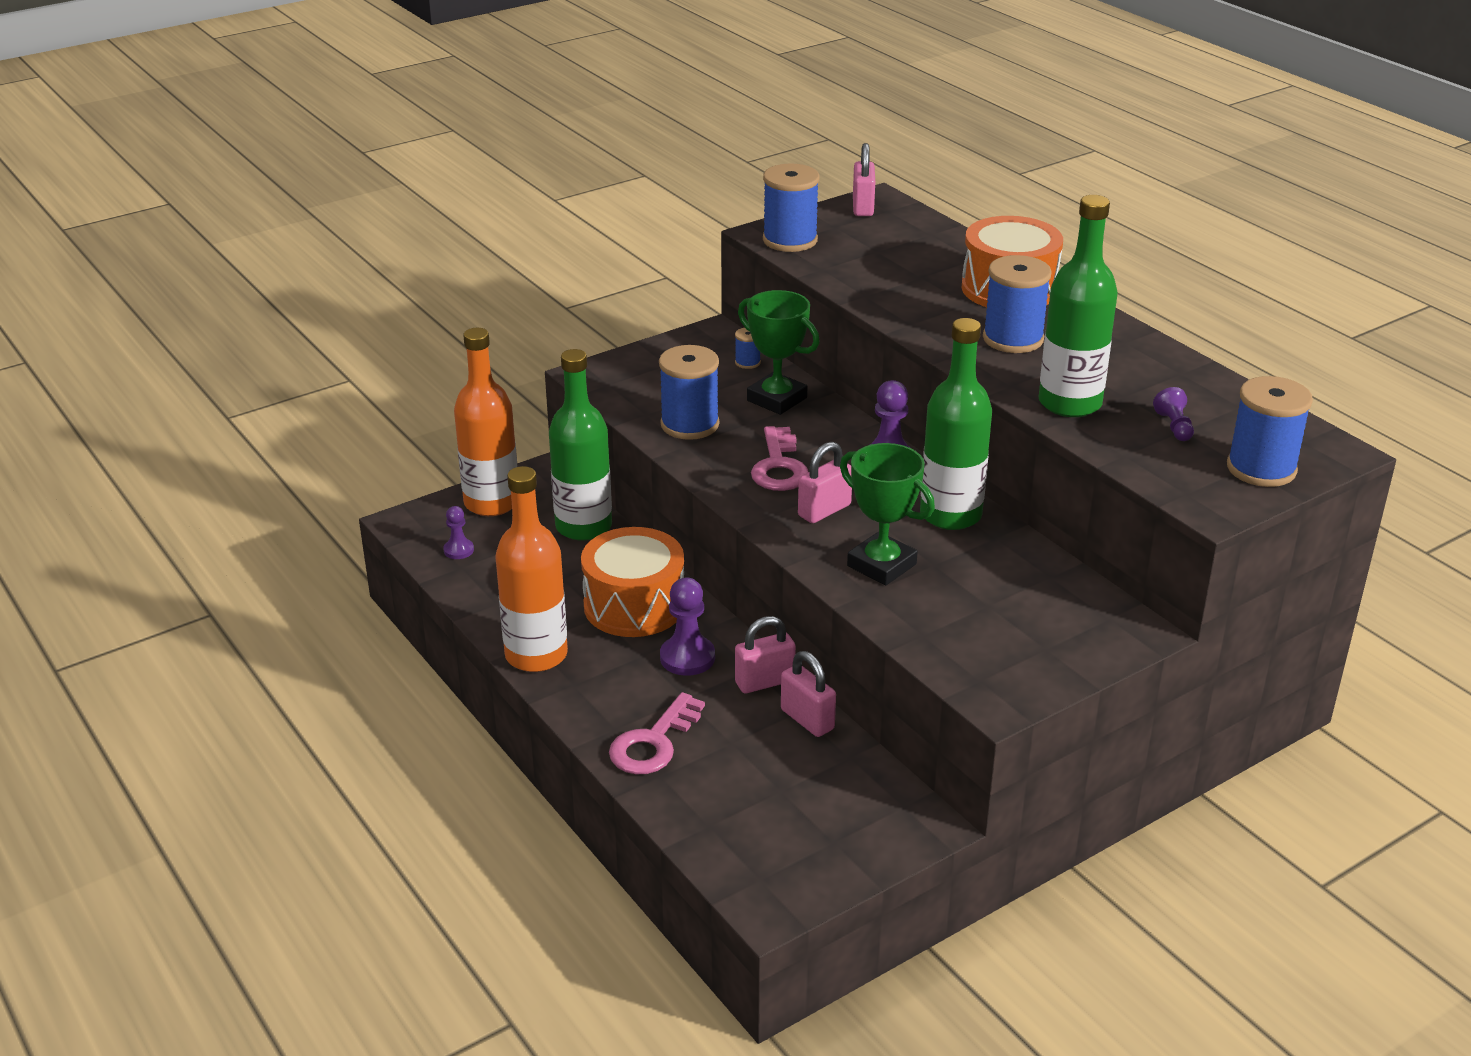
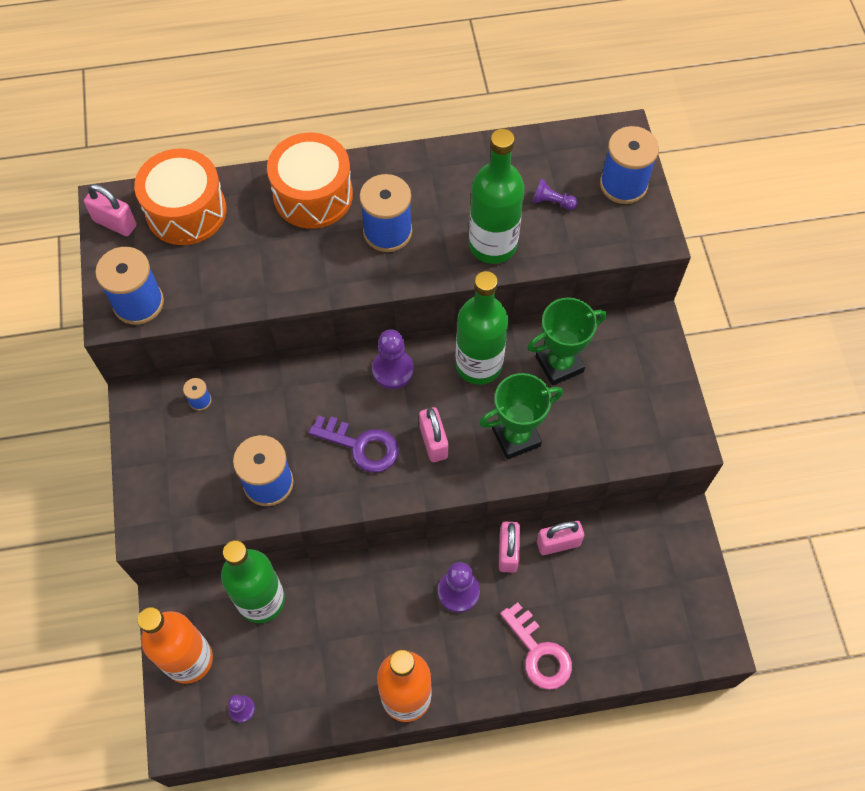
camera: 65 degrees left, 30 degrees up
(634, 605) = (381, 603): orange drum -> orange drum (186, 211)
(777, 399) = (267, 404): green trophy -> green trophy (559, 364)
(779, 466) = (361, 446): pink key -> purple key

